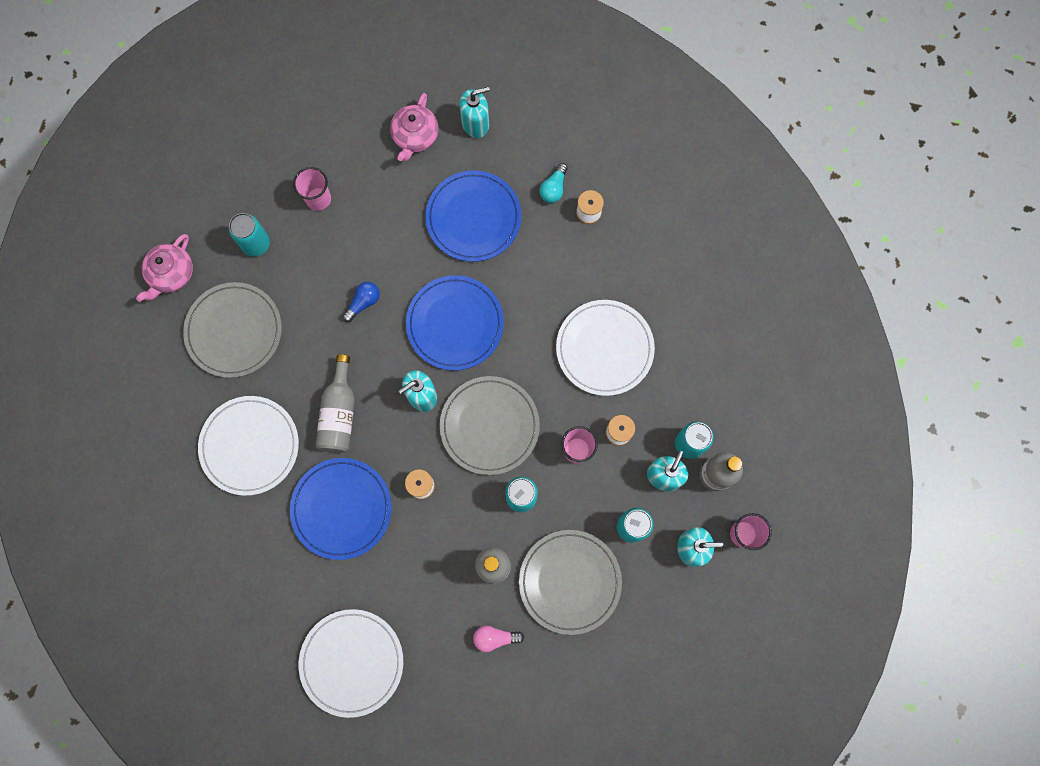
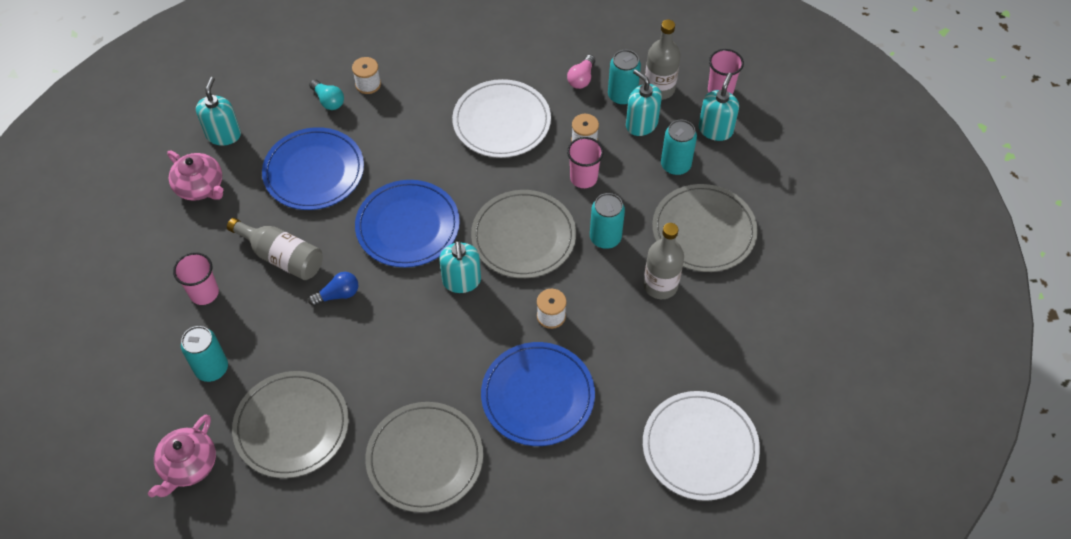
camera: 65 degrees left, 20 degrees down
(171, 274) = (188, 465): pink teapot -> pink teapot turned 60 degrees clockwise
(250, 446) = (425, 458): white plate -> grey plate
(339, 413) = (438, 360): grey bottle -> grey bottle (282, 257)
(363, 303) = (338, 295): blue light bulb -> blue light bulb turned 90 degrees clockwise
(495, 637) = (730, 311): pink light bulb -> pink light bulb (581, 78)

